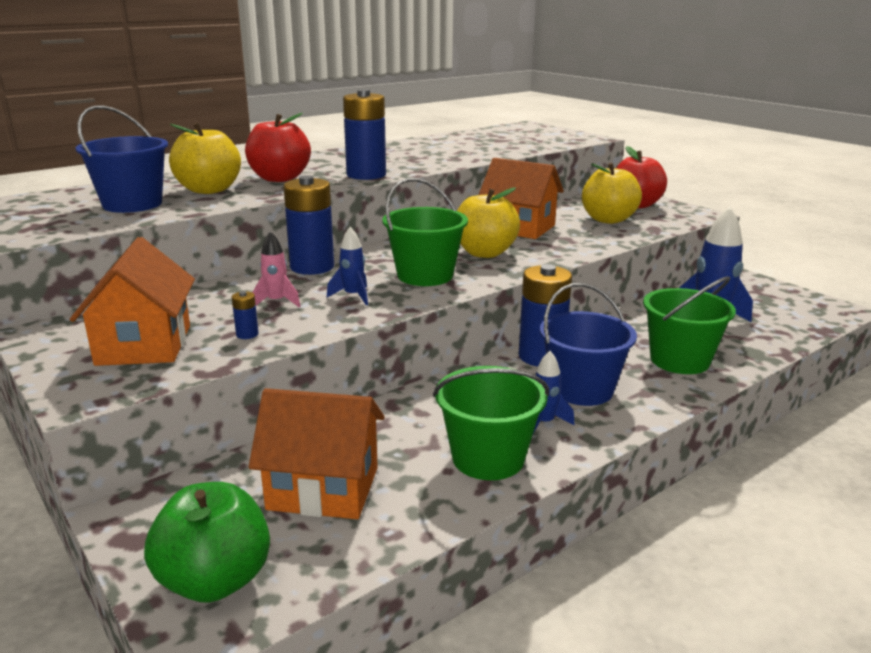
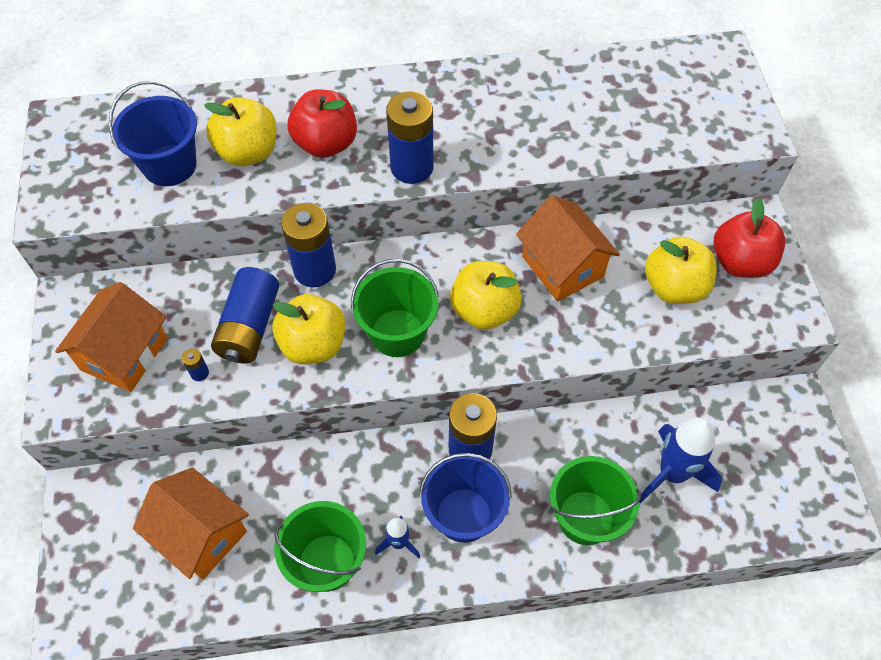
camera: 30 degrees right, 35 degrees up
(215, 580) = (96, 588): green apple -> none
(276, 302) = (249, 327): pink rocket -> blue battery
(353, 296) = (313, 345): blue rocket -> yellow apple

